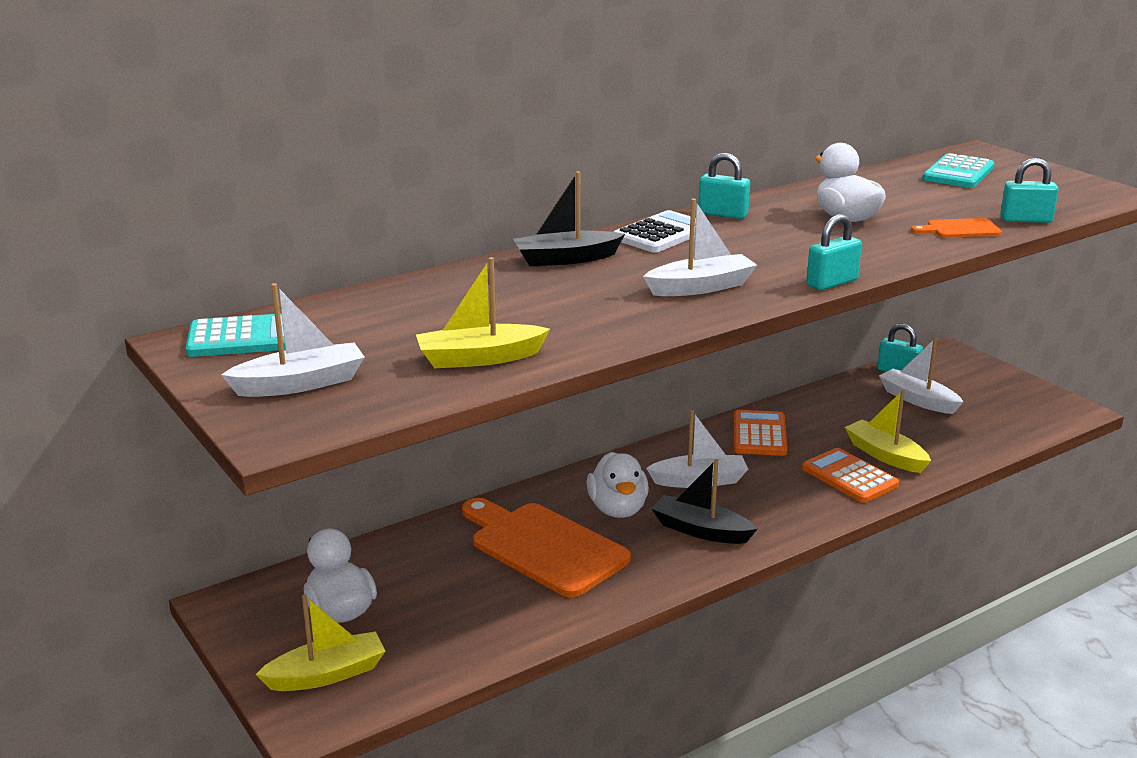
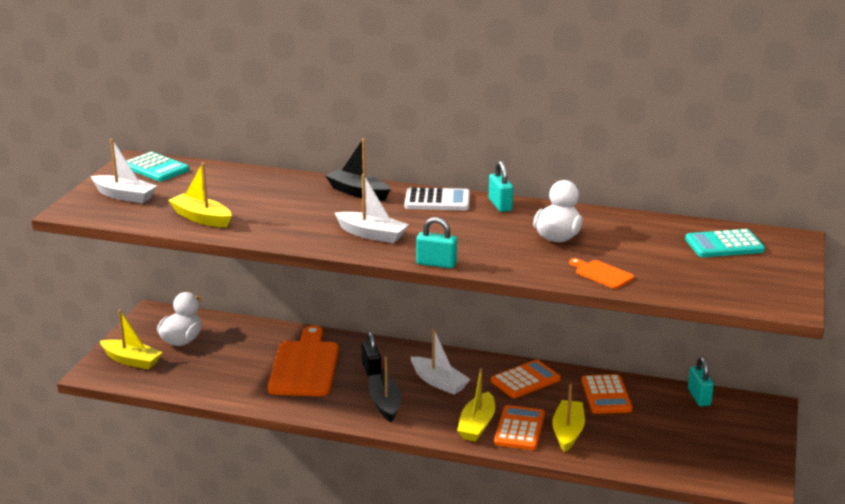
camera: 50 degrees right, 0 degrees up
(618, 509) = (371, 371): white duck -> black padlock
(814, 496) = (477, 425): none -> yellow boat
(841, 409) = (606, 395): none -> orange calculator
(918, 400) = (668, 418): white boat -> none
(1026, 220) = (662, 289): turquoise padlock -> none

